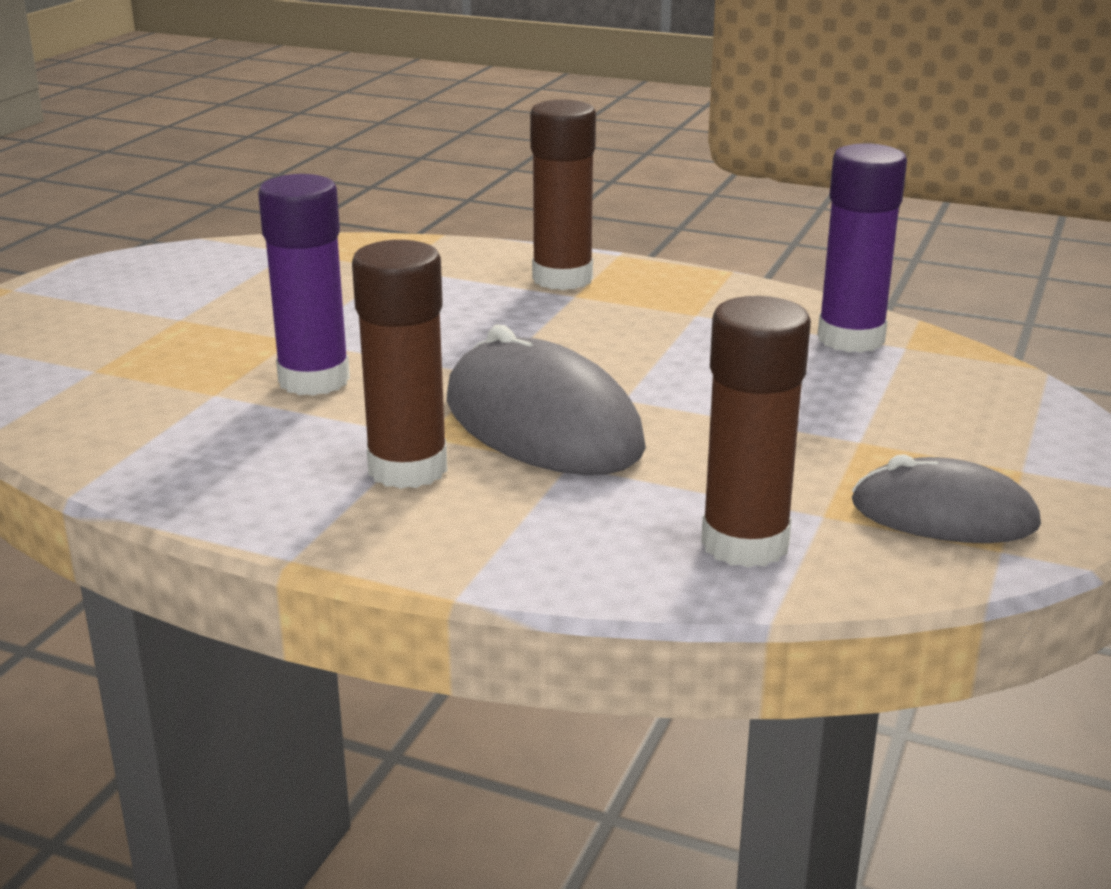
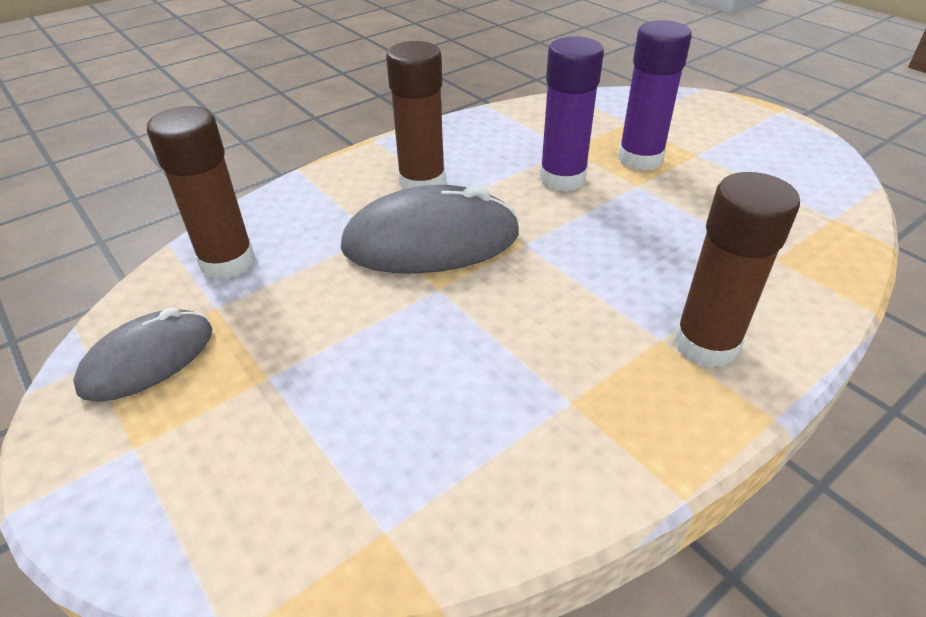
camera: 120 degrees right, 15 degrees up
(851, 339) = (432, 490): purple glue stick -> purple glue stick (640, 159)

